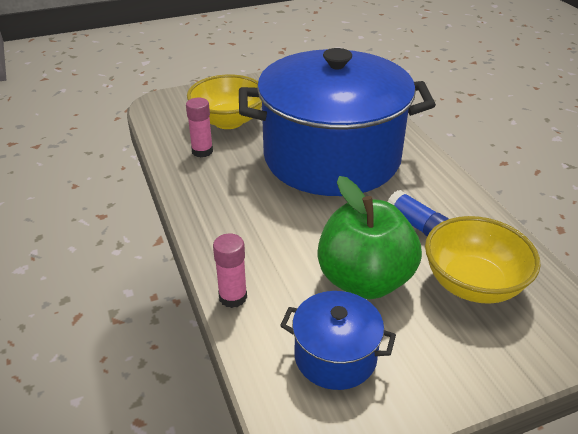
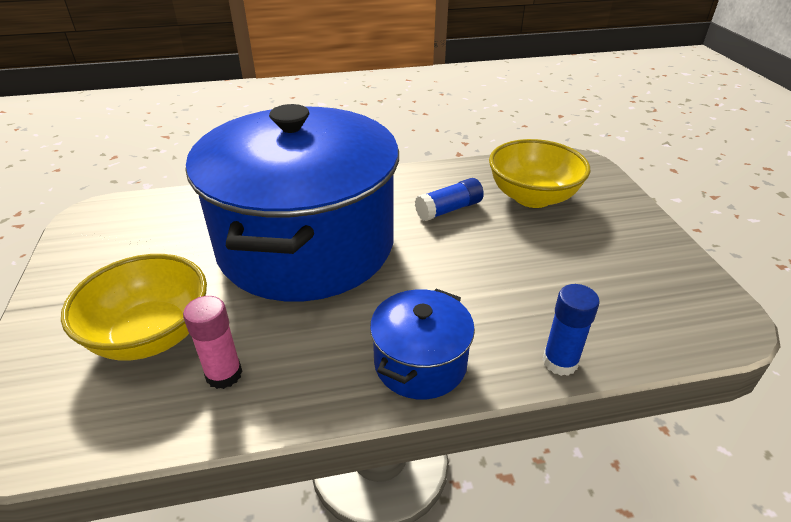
camera: 80 degrees left, 0 degrees up
(233, 297) = (560, 362): pink glue stick -> blue glue stick
(335, 356) = (635, 291): blue pot -> blue pot (420, 363)
(364, 280) = (528, 256): green apple -> none

